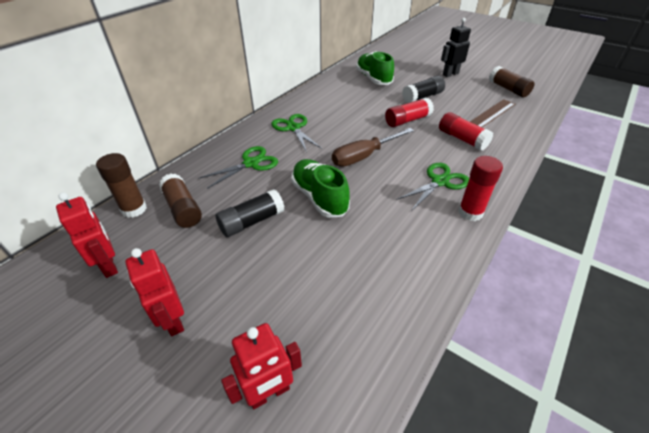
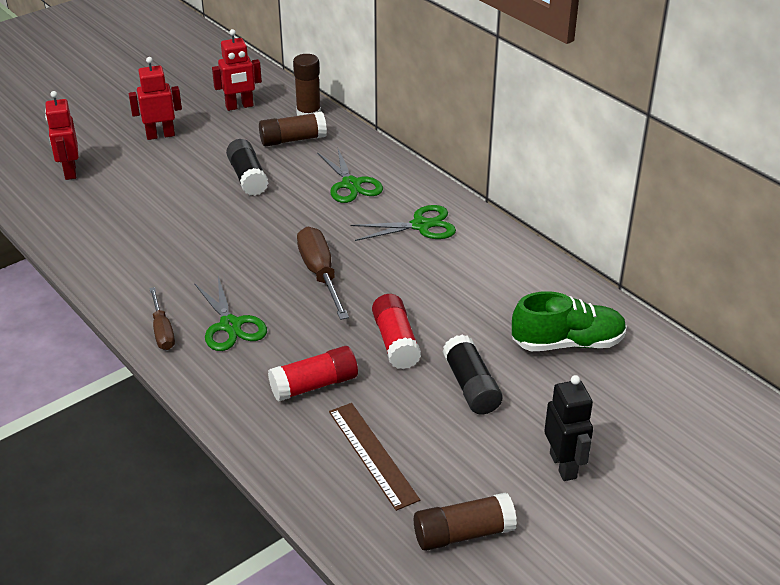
camera: 105 degrees right, 5 degrees down
(319, 197) = (259, 224): green shoe -> none
(470, 212) = (162, 331): red glue stick -> brown screwdriver

